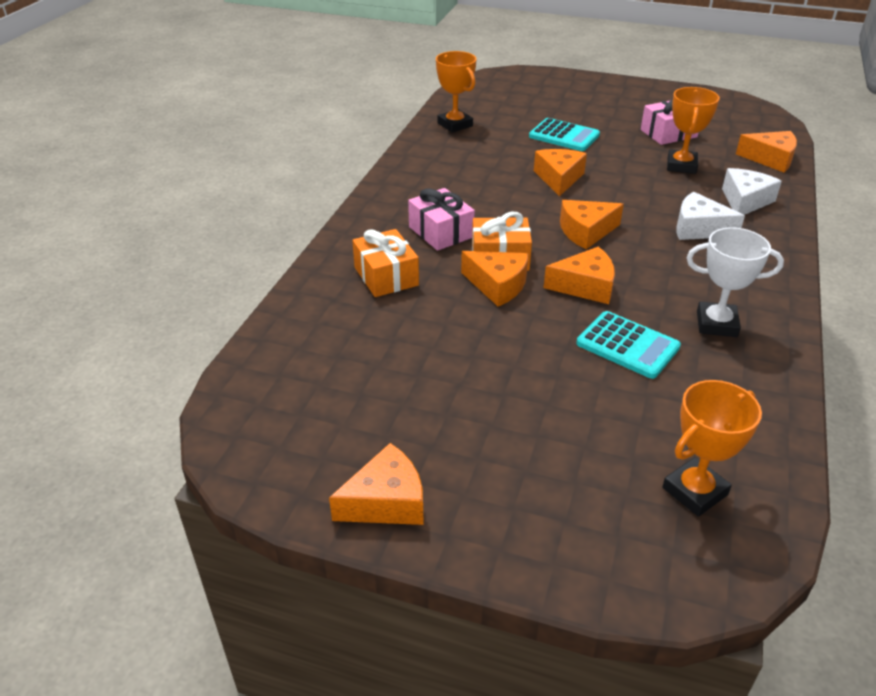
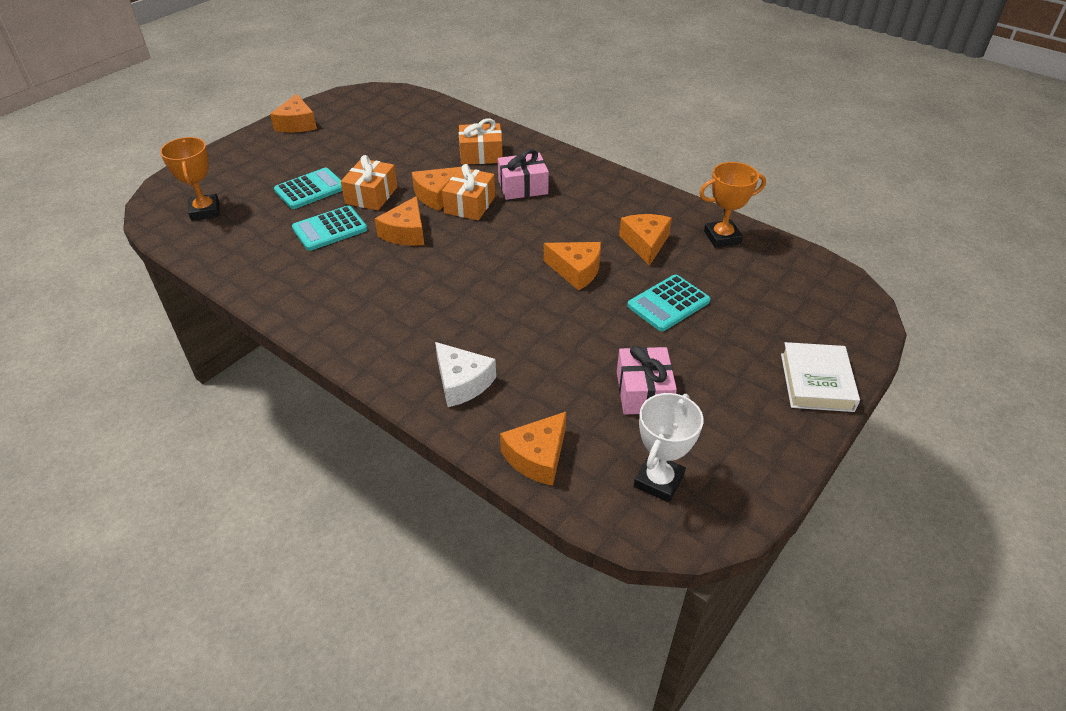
camera: 110 degrees right, 5 degrees up
(534, 336) = (371, 195): none -> orange gift
(561, 398) = (310, 189): none -> turquoise calculator
(586, 231) = (477, 257): orange cheese -> orange cheese (645, 243)
(595, 85) = (816, 382): none -> white book
(681, 166) = (560, 367): orange trophy -> none
(699, 228) = (437, 326): white cheese -> none
(716, 324) = (314, 278): white trophy -> white trophy (658, 481)

